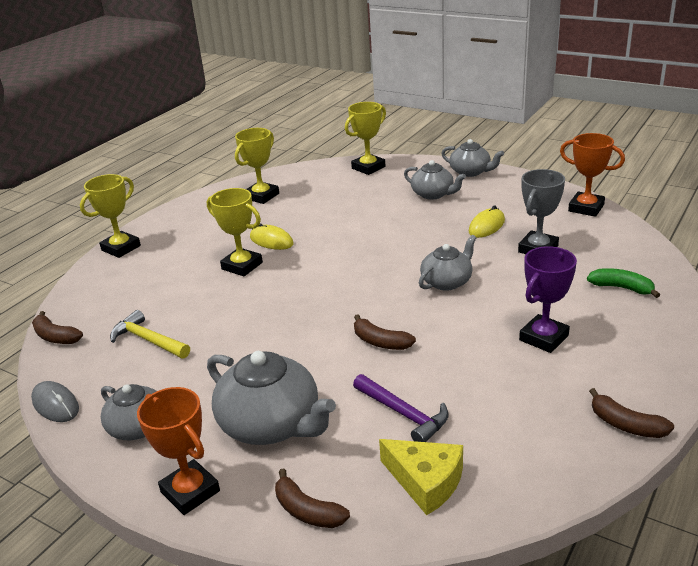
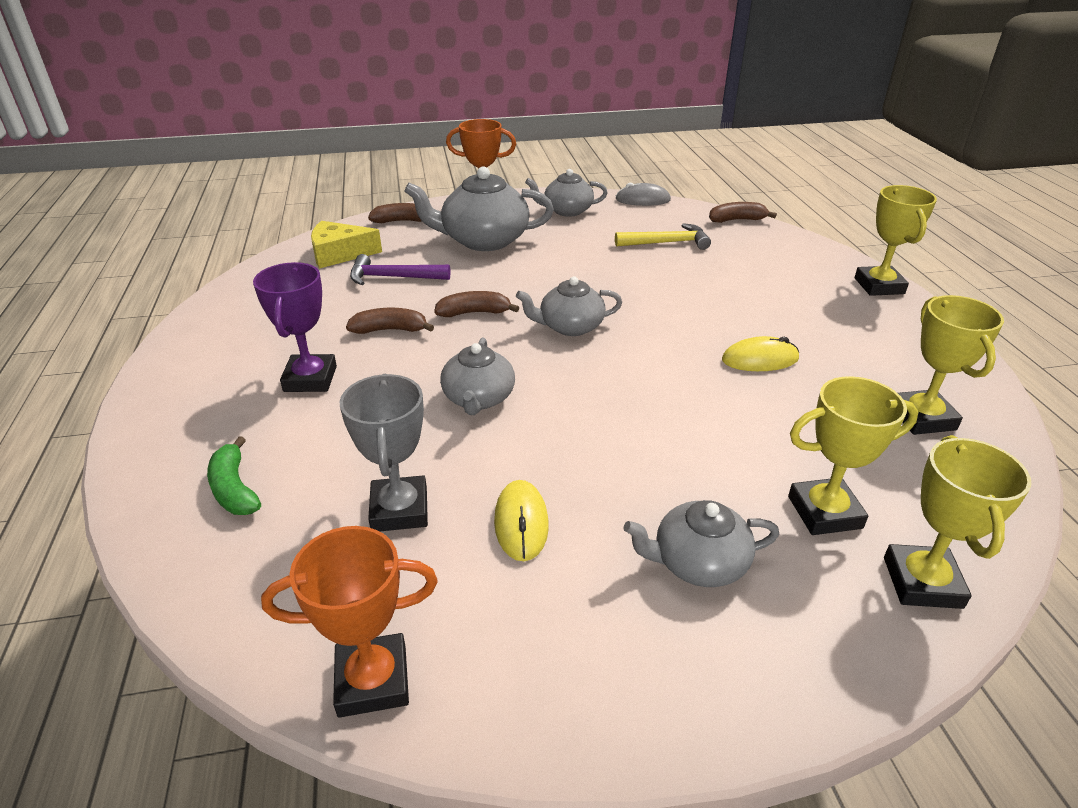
camera: 135 degrees right, 5 degrees up
(242, 266) = (726, 320): yellow trophy -> yellow trophy (824, 512)
(470, 172) = (723, 692): grey teapot -> grey teapot (570, 326)
(622, 288) = (234, 489): green banana -> green banana turned 75 degrees clockwise
(626, 425) = (194, 335): brown banana -> brown banana (390, 330)

